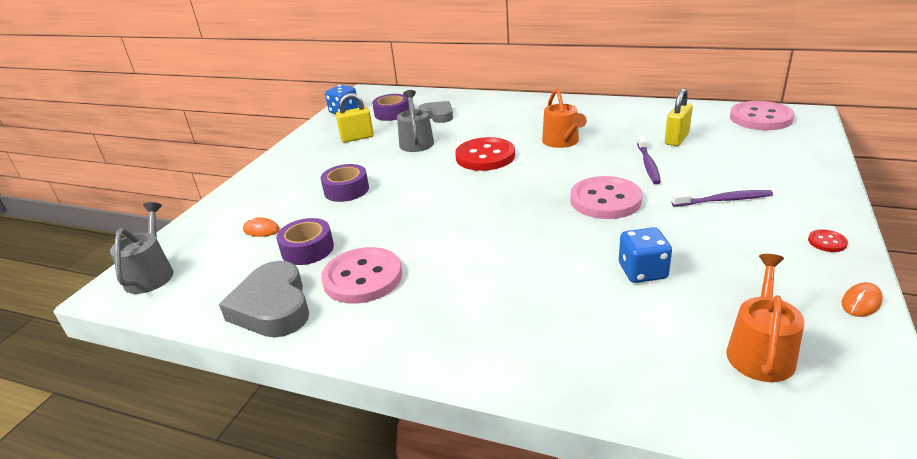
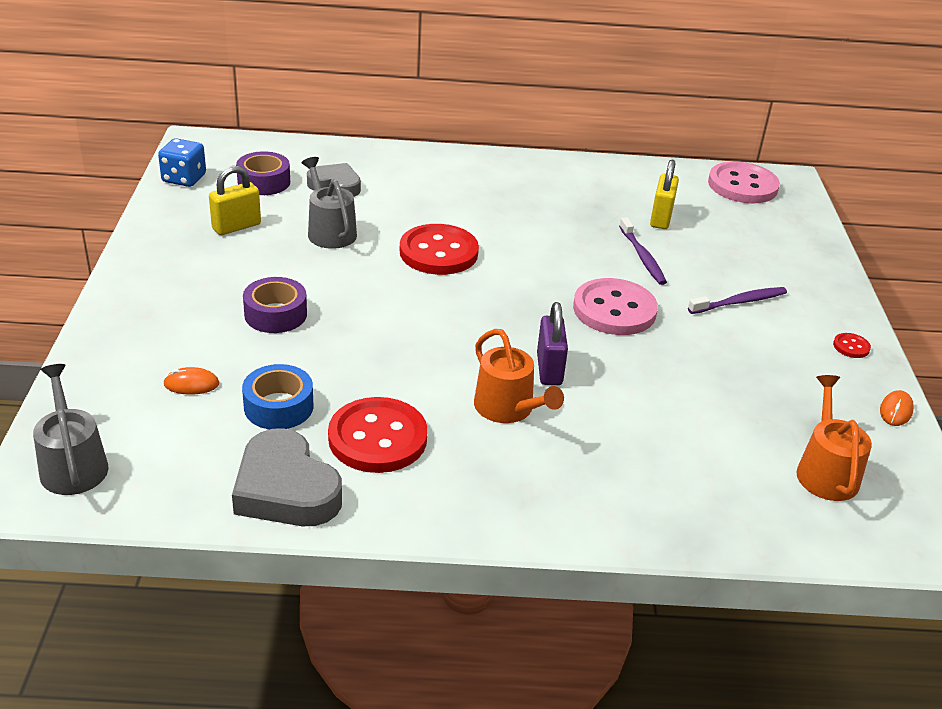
camera: 25 degrees left, 5 degrees up
(307, 249) = (278, 407): purple tape -> blue tape
(363, 278) = (377, 438): pink button -> red button
(527, 239) = (549, 369): none -> purple padlock
(562, 142) = (527, 226): orange watering can -> orange watering can (508, 408)
(642, 271) = (689, 398): blue dice -> none

